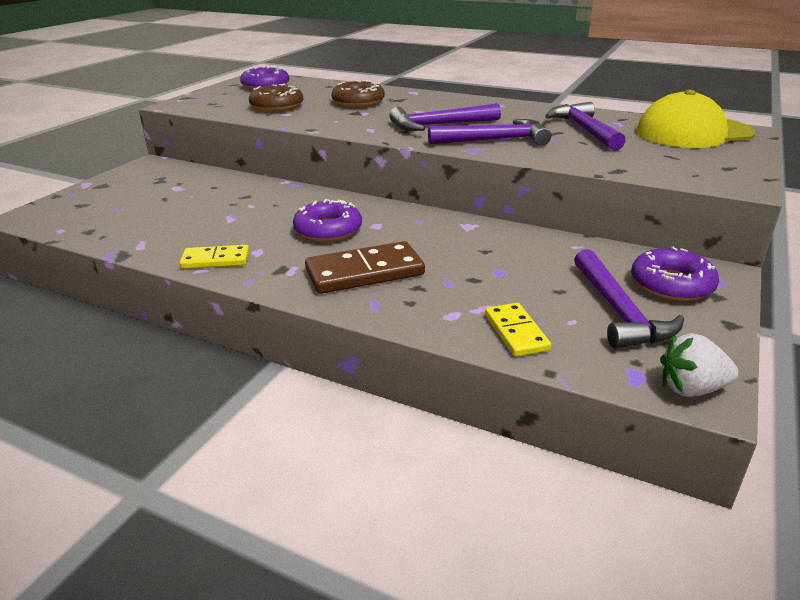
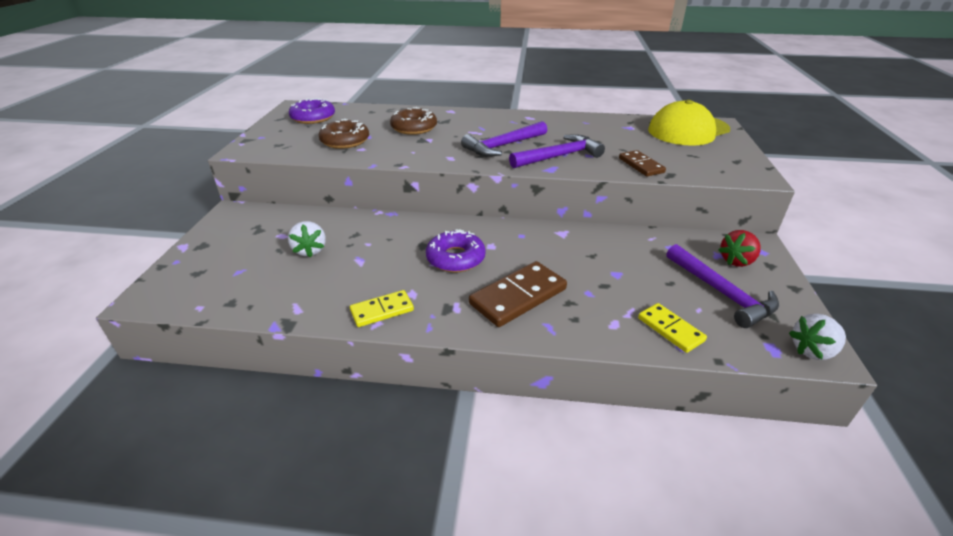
camera: 20 degrees left, 5 degrees up
(191, 203) = (310, 250): none -> white strawberry
(585, 130) = (614, 137): purple hammer -> none
(589, 158) = (641, 165): none -> brown domino
(671, 284) = (736, 261): purple donut -> red strawberry

